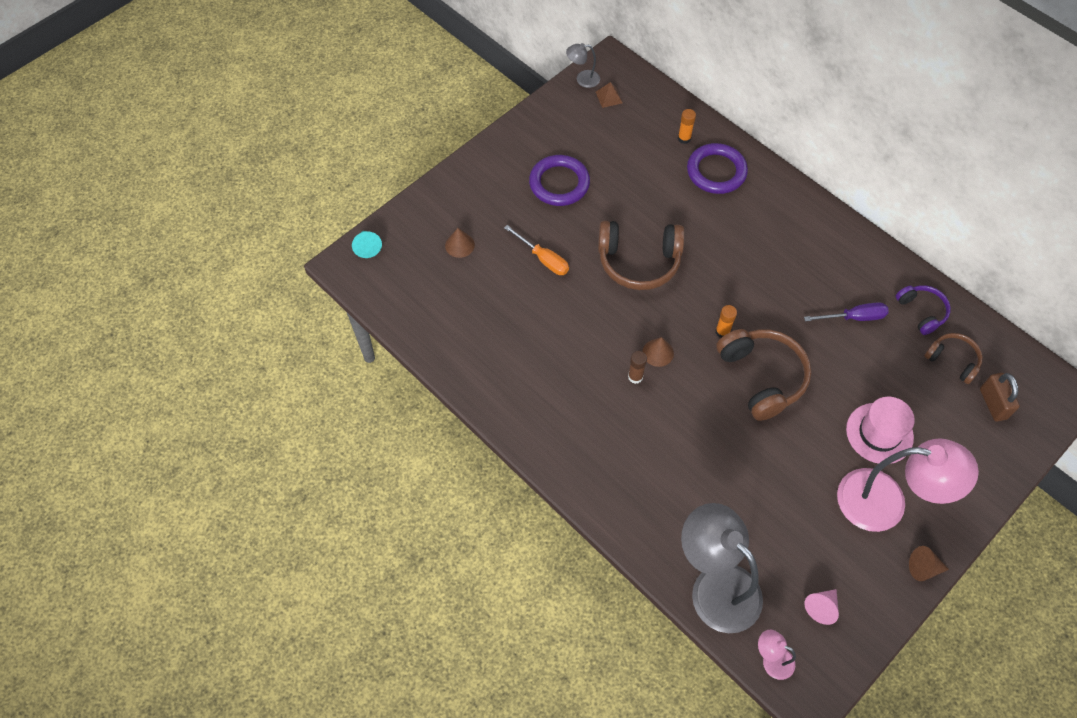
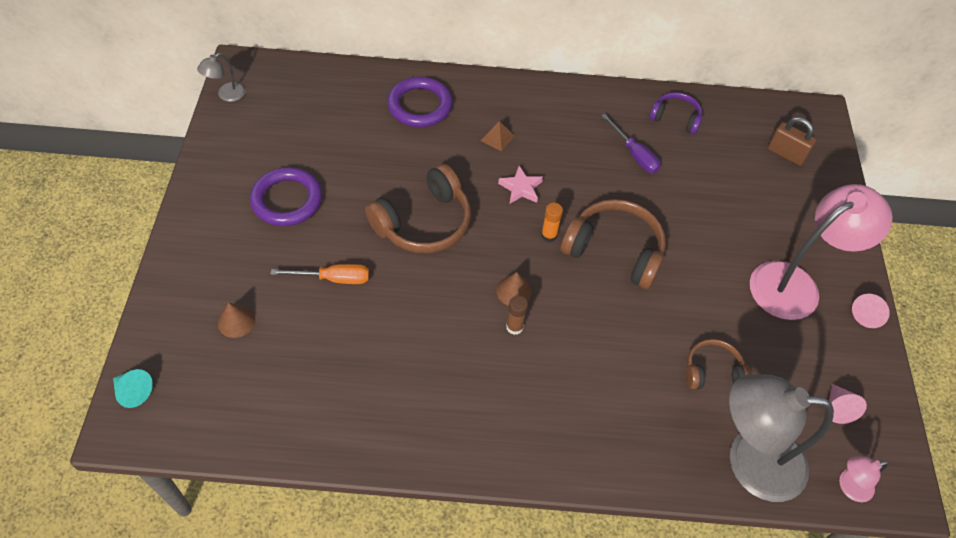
camera: 45 degrees left, 5 degrees down
(609, 97) = (266, 97): brown pyramid -> brown pyramid (497, 138)
(684, 138) = (367, 94): orange glue stick -> none
(735, 283) = (521, 188): none -> pink star
(854, 317) = (634, 154): purple screwdriver -> purple screwdriver turned 105 degrees clockwise
(879, 433) = (738, 232): pink hat -> none
(923, 568) = (867, 315): brown cone -> pink cone
(952, 360) = (730, 140): brown headphones -> brown headphones (713, 371)

